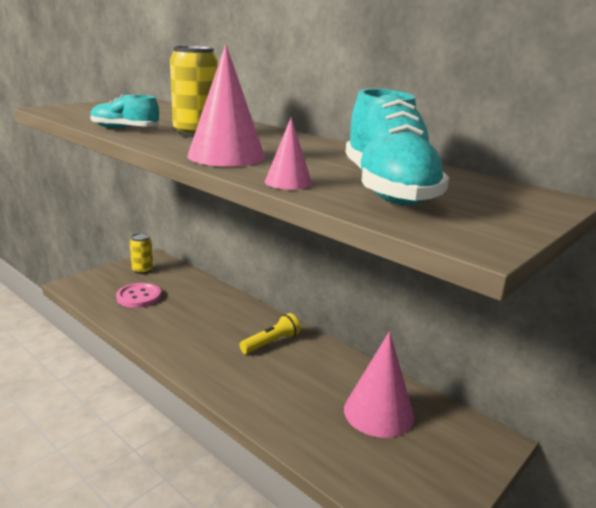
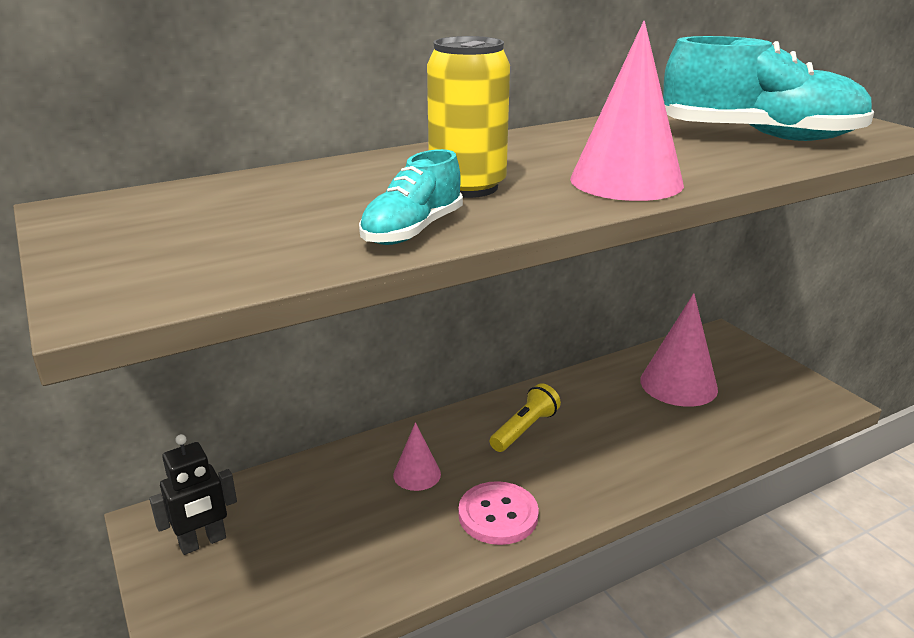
camera: 70 degrees left, 5 degrees up
(139, 297) = (317, 554): pink button -> pink button (498, 515)
(142, 270) = (203, 542): yellow can -> black robot
(271, 343) = (524, 429): yellow flashlight -> yellow flashlight turned 60 degrees clockwise
(288, 182) = (750, 166): pink cone -> pink cone (417, 474)

